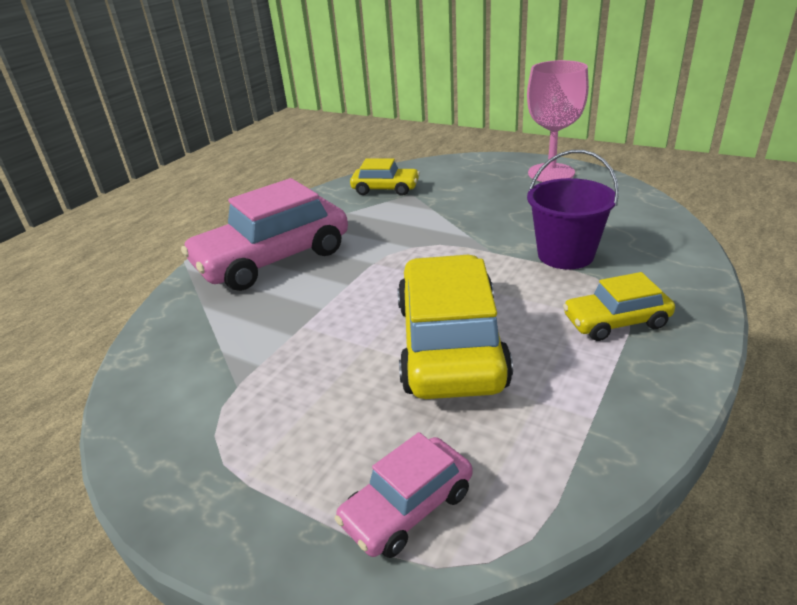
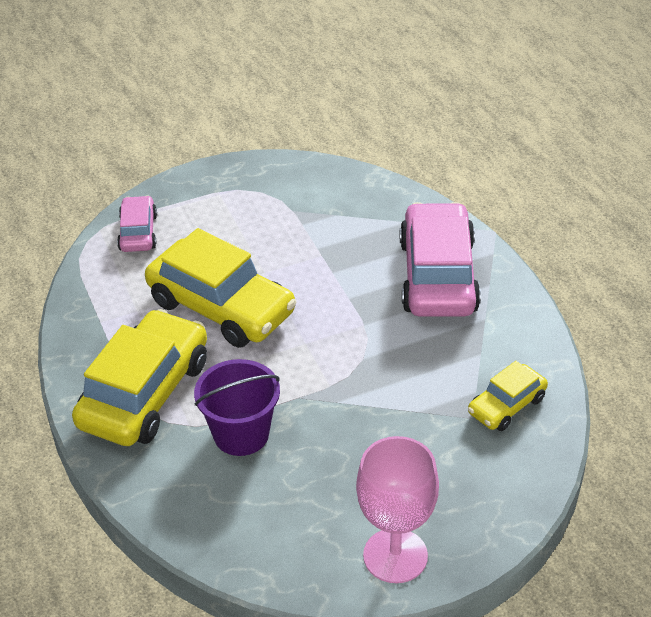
camera: 125 degrees right, 10 degrees up
(616, 321) = (144, 393): yellow car -> yellow car, size x1.92

